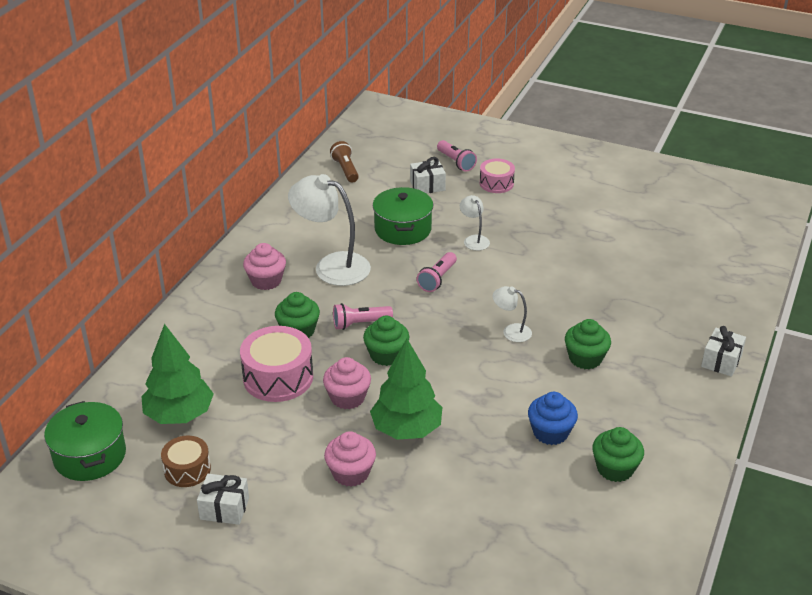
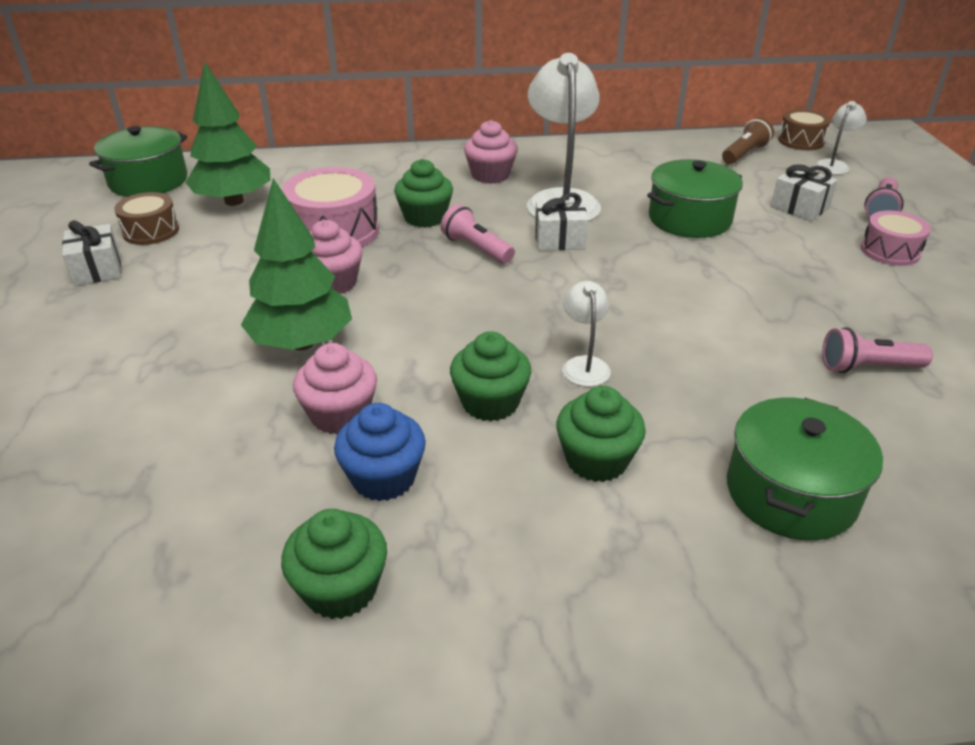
camera: 60 degrees right, 0 degrees up
(350, 473) = (194, 328): pink cupcake -> pink cupcake (340, 415)
(351, 141) = (801, 141): none -> brown drum
(386, 355) = (435, 283): green cupcake -> green cupcake (490, 403)
(437, 279) = (624, 272): pink flashlight -> pink flashlight (868, 367)
(474, 240) = (743, 272): white lamp -> white lamp (834, 165)
(643, 313) = (791, 493): none -> green pot
(721, 361) = (779, 661): white gift -> white gift (559, 240)

